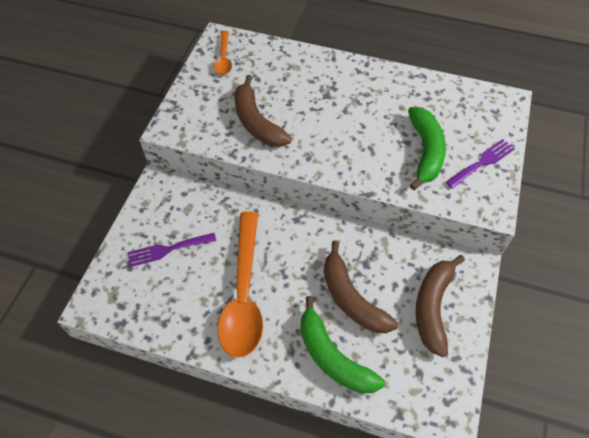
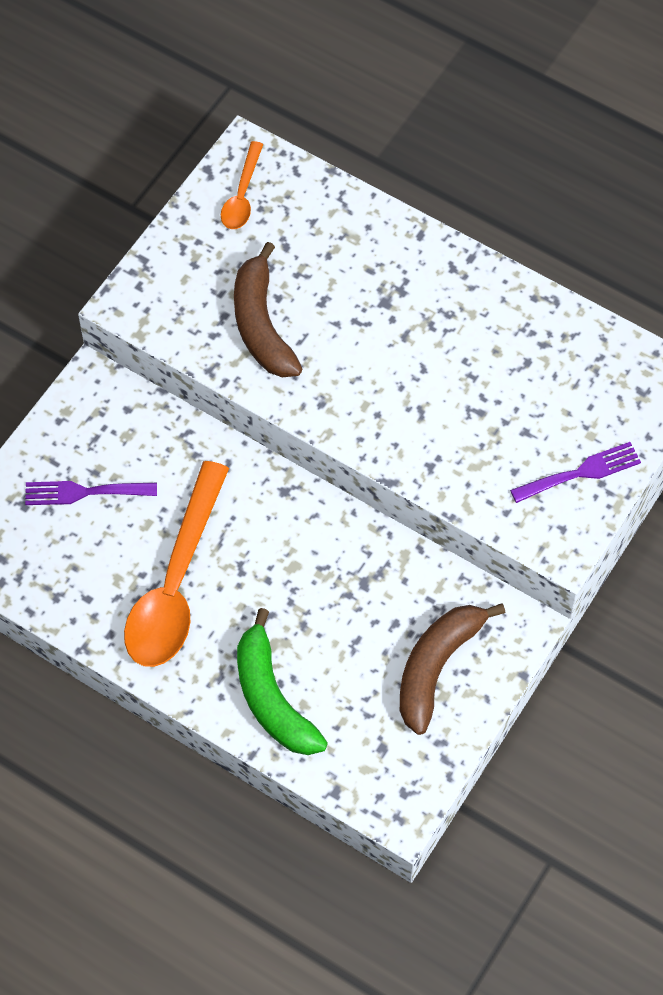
camera: 15 degrees right, 5 degrees up
(351, 298) = (326, 626): brown banana -> none
(425, 151) = (501, 434): green banana -> none

